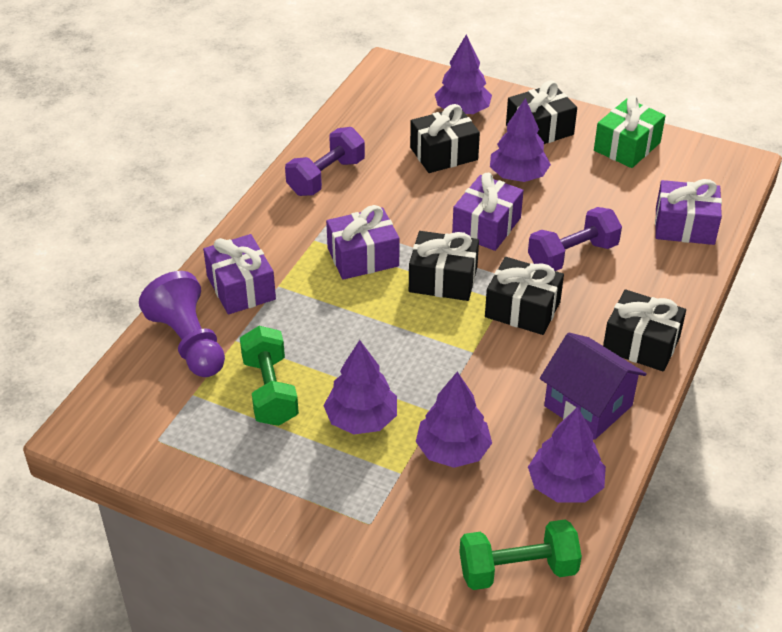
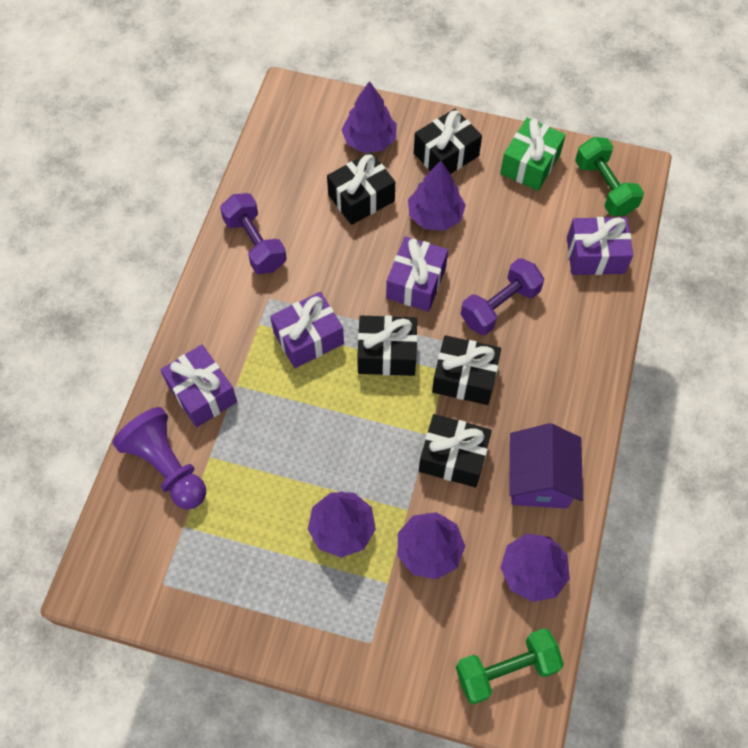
camera: 10 degrees left, 20 degrees up
(270, 391) = (253, 510): green dumbbell -> green dumbbell (604, 187)
(326, 177) = (255, 244): purple dumbbell -> purple dumbbell turned 60 degrees counterclockwise
(588, 406) = (539, 479): purple house -> purple house turned 60 degrees clockwise
(641, 344) = (575, 401): black gift -> black gift (453, 457)

